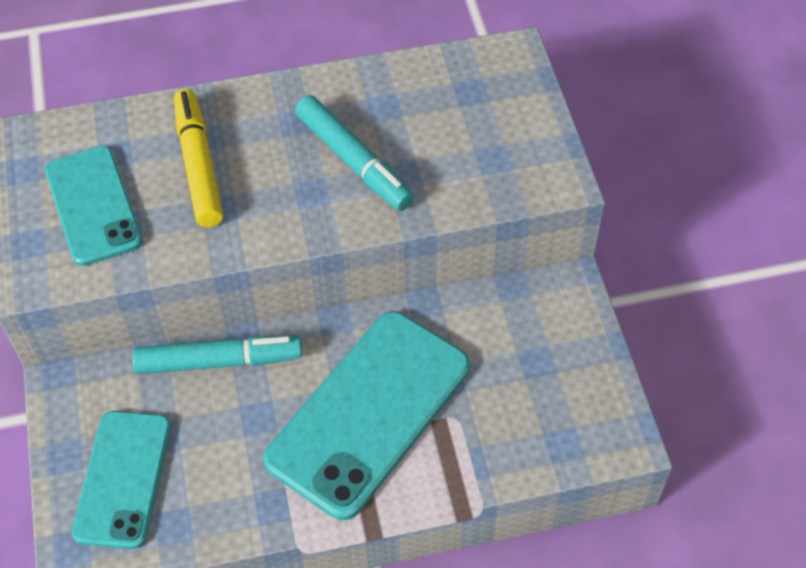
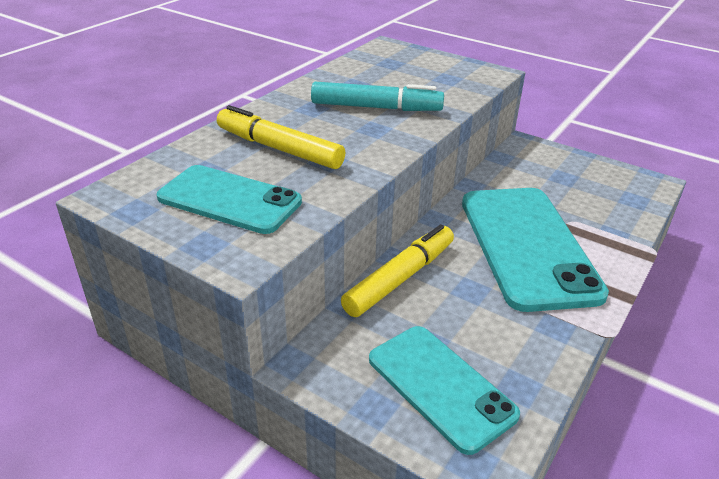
camera: 45 degrees left, 20 degrees down
(219, 361) = (400, 278): turquoise marker -> yellow marker

